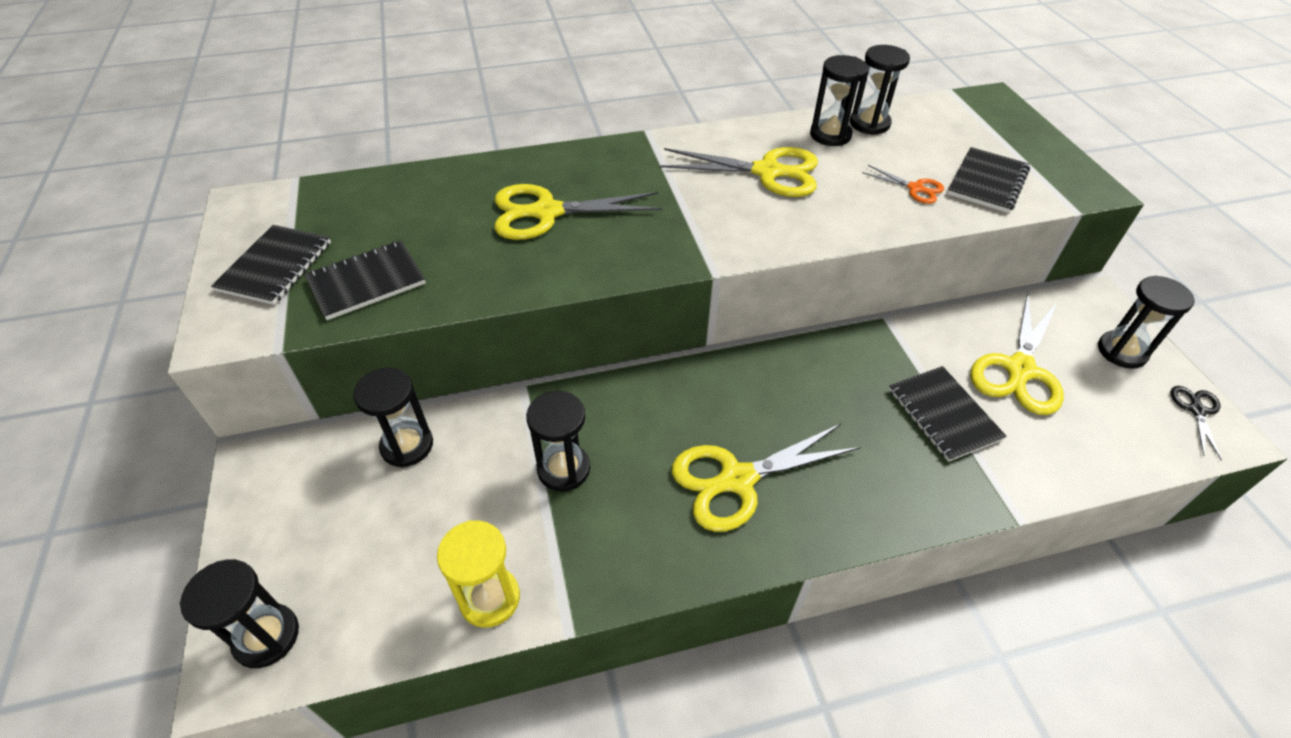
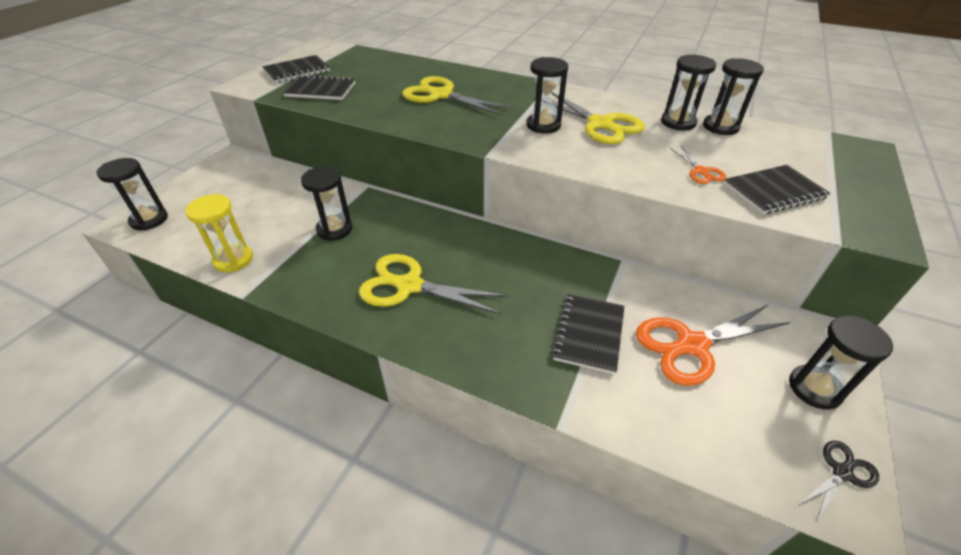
camera: 40 degrees right, 5 degrees down
(407, 445) = (287, 183): black hourglass -> black hourglass (543, 125)
(1019, 369) = (692, 345): yellow scissors -> orange scissors

